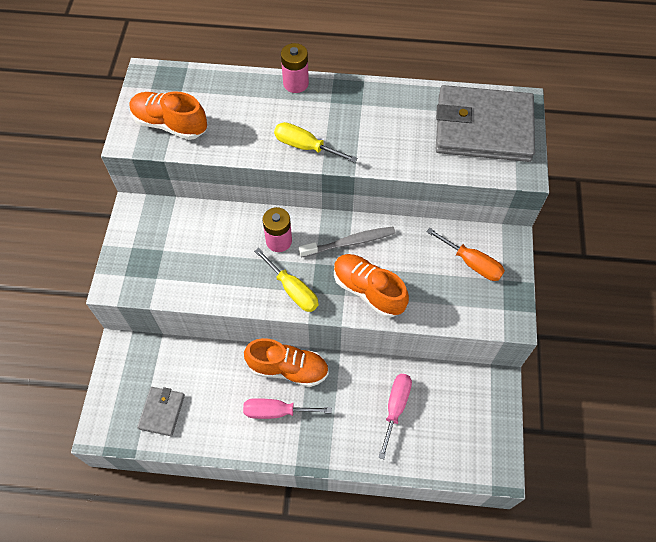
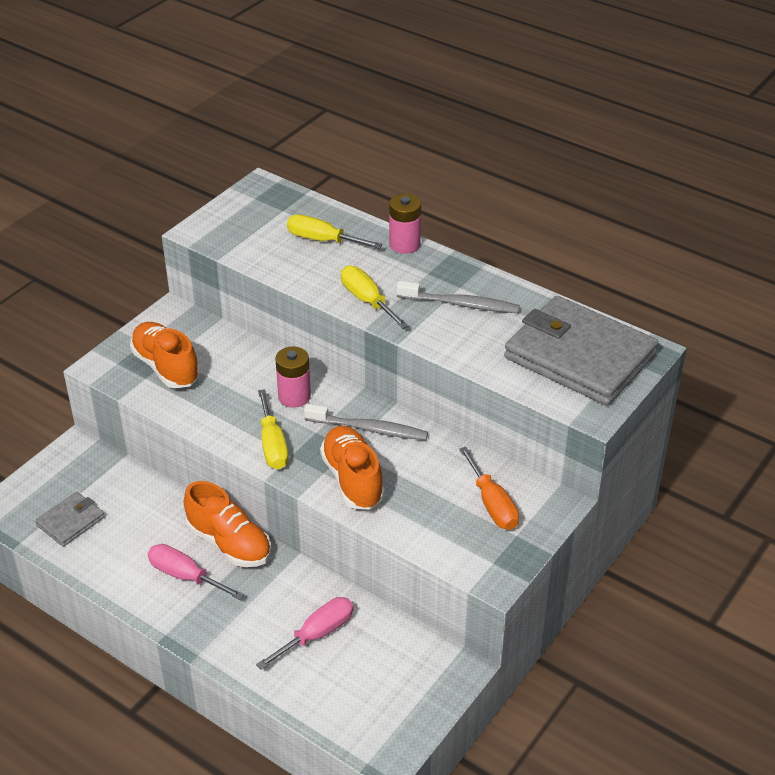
camera: 30 degrees right, 20 degrees down
(170, 124) = (248, 233): orange shoe -> orange shoe (166, 367)
(232, 106) = (322, 240): none -> yellow screwdriver
(373, 119) = (460, 304): none -> grey toothbrush

